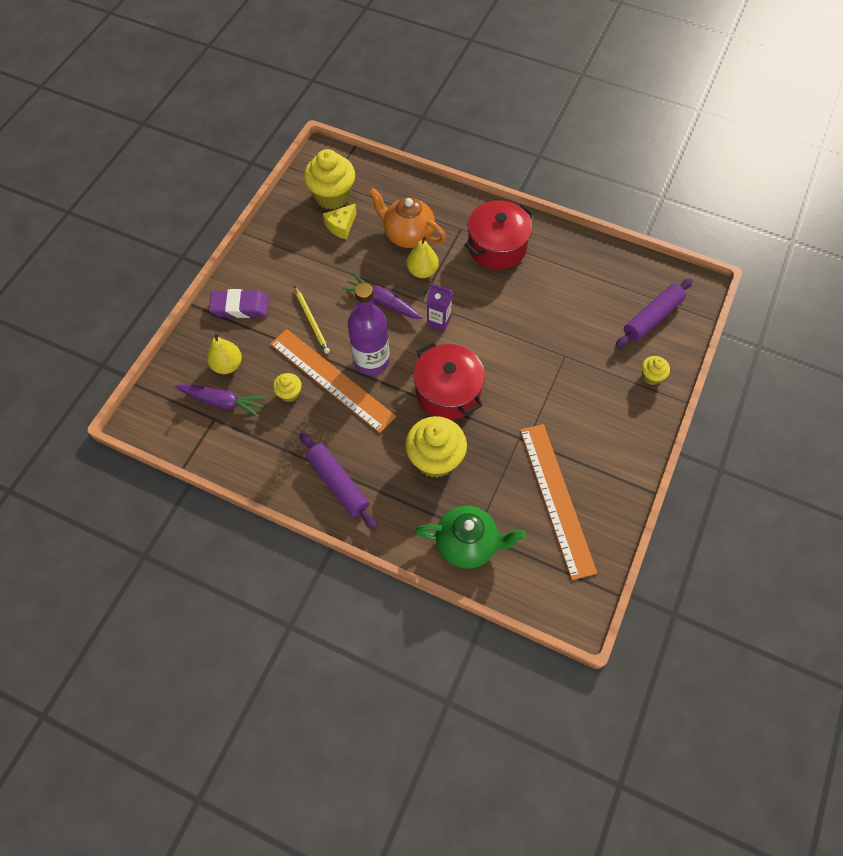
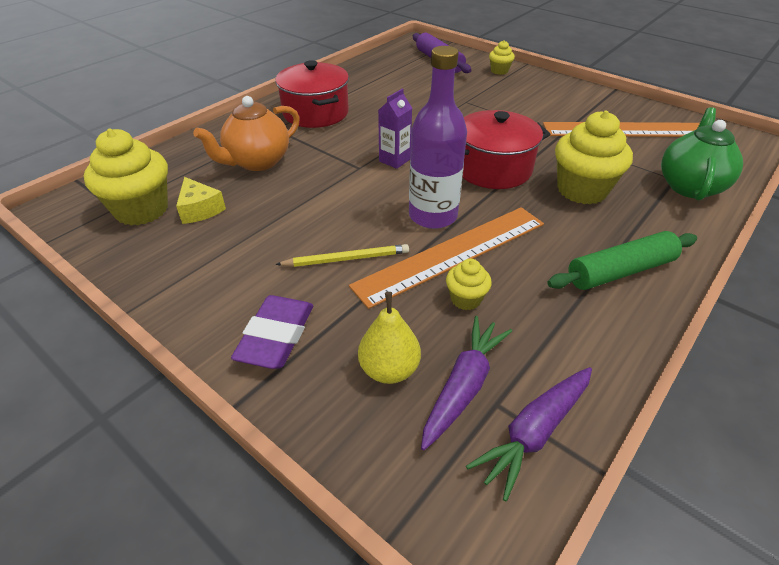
camera: 75 degrees left, 20 degrees down
(338, 484) = (620, 271): purple rolling pin -> green rolling pin
(383, 302) = (347, 194): purple carrot -> purple carrot (534, 432)
(422, 271) = (317, 160): yellow pear -> none

